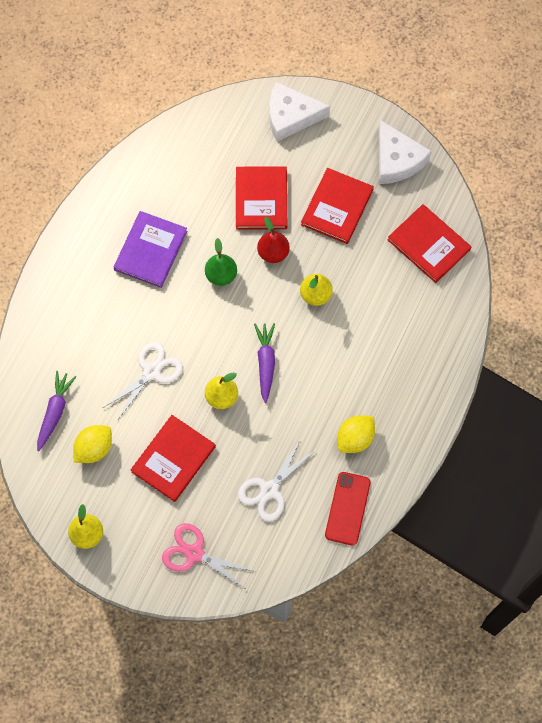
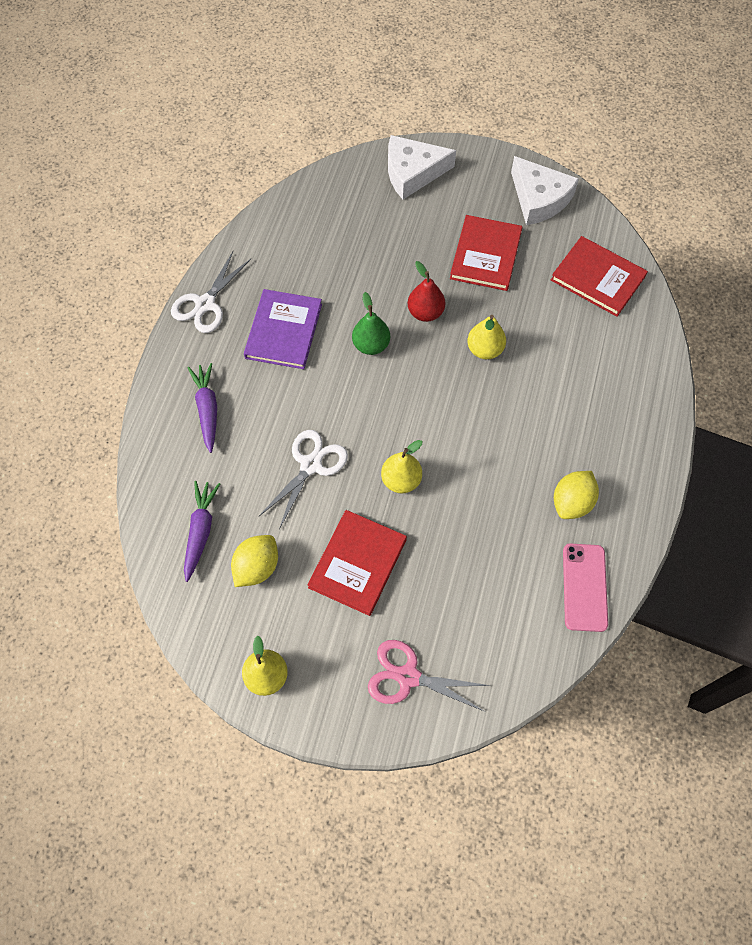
camera: 10 degrees left, 5 degrees down
(261, 199) = (399, 259): red book -> none
(265, 363) = (444, 433): purple carrot -> purple carrot (207, 409)
(269, 490) = (484, 581): white scissors -> white scissors (205, 304)
(347, 508) = (585, 587): red phone -> pink phone

